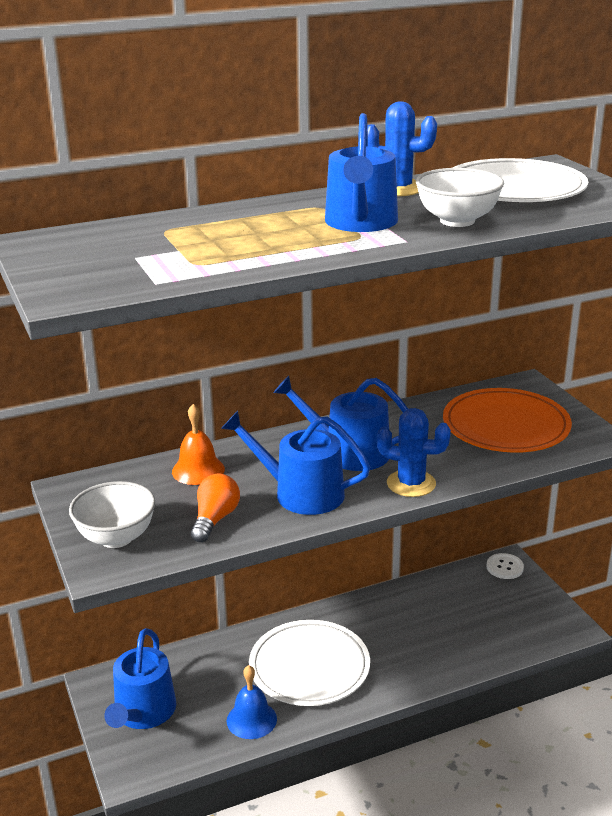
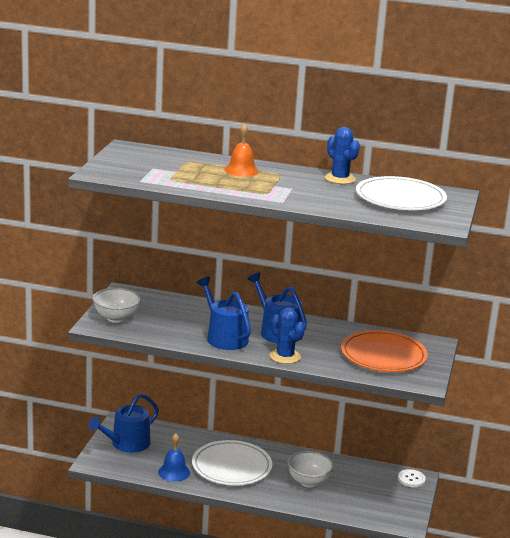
camera: 35 degrees right, 5 degrees down
(198, 470) = (191, 308): orange bell -> orange bell (241, 170)
(215, 519) = (168, 330): orange light bulb -> none
(361, 223) = (281, 187): blue watering can -> none
(457, 221) = (329, 202): white bowl -> white bowl (308, 482)

